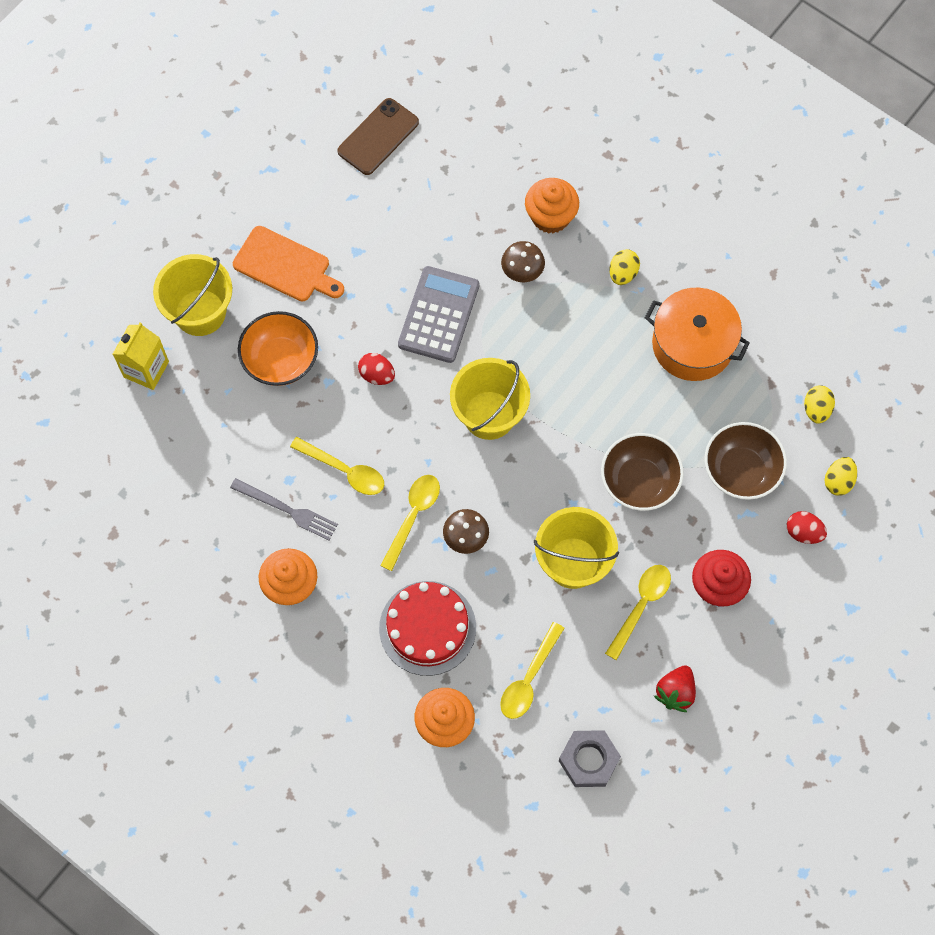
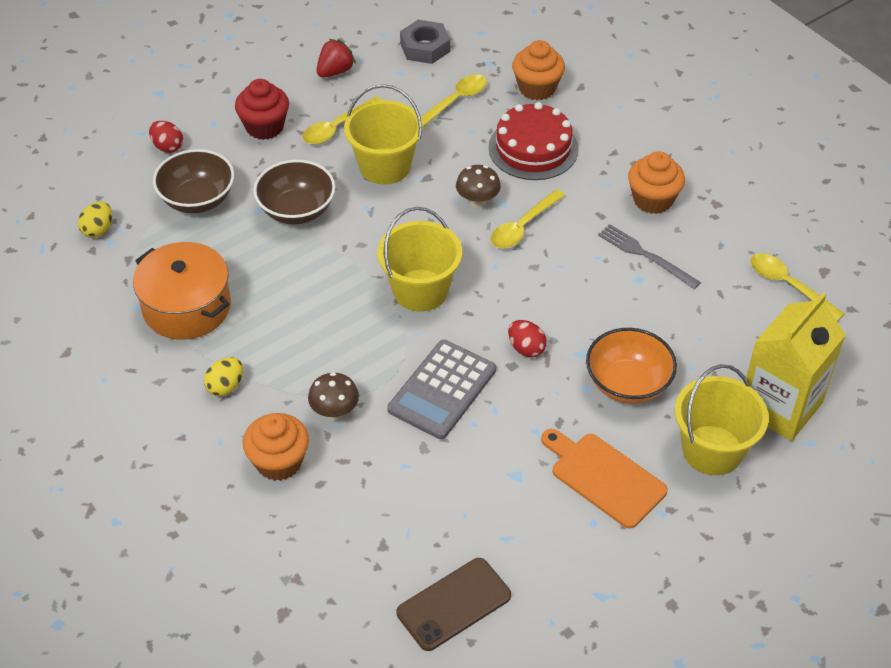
camera: 165 degrees left, 20 degrees down
(146, 369) = (780, 406): yellow carton -> yellow carton, size x1.60
(345, 471) = (580, 274): yellow spoon -> yellow spoon (788, 285)
(838, 481) = (113, 175): yellow egg -> none

